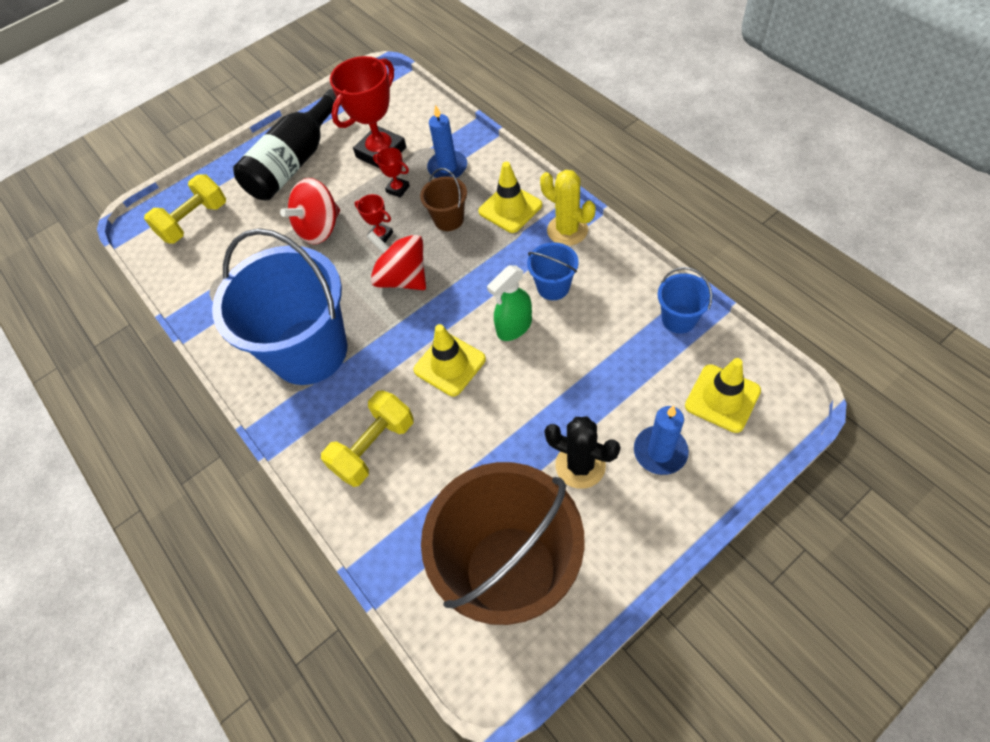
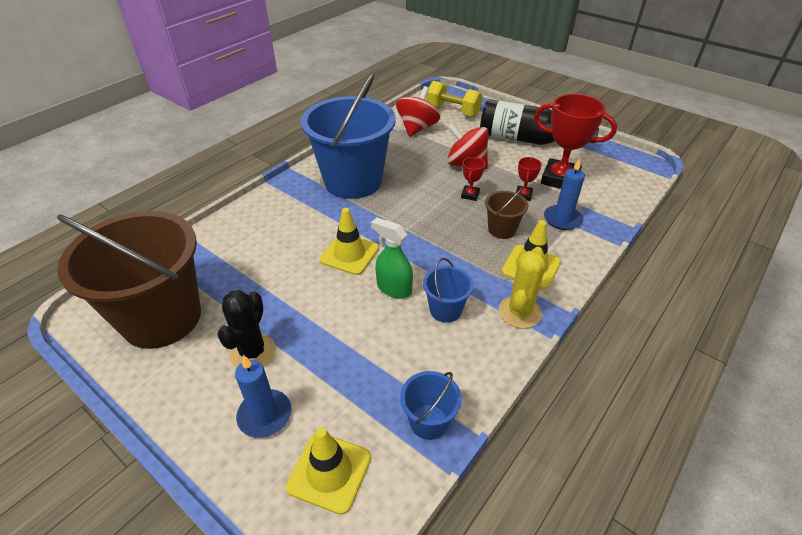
camera: 70 degrees right, 15 degrees down
(374, 447) = (273, 226): yellow dumbbell -> none
(402, 278) = (430, 214): red spinning top -> red spinning top (417, 128)

